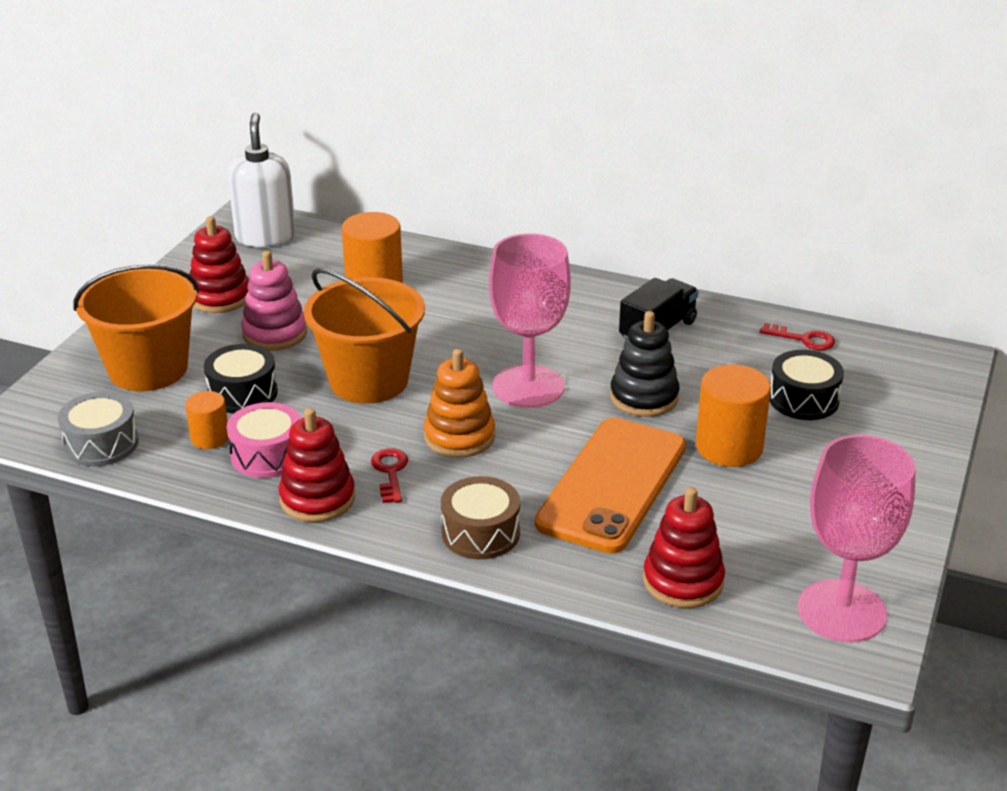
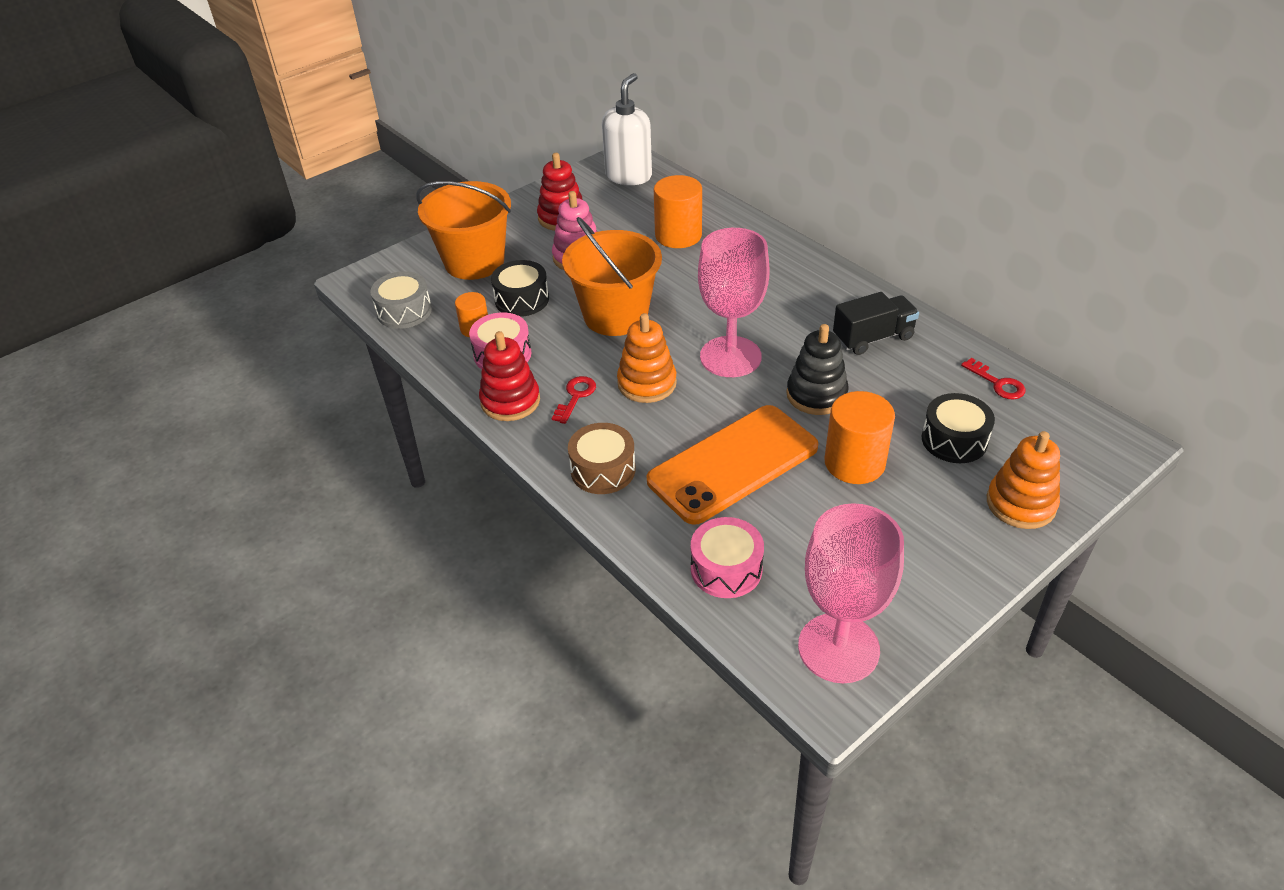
camera: 30 degrees right, 10 degrees up
(683, 581) = (726, 569): red stacking toy -> pink drum
(902, 436) = (1020, 504): none -> orange stacking toy

